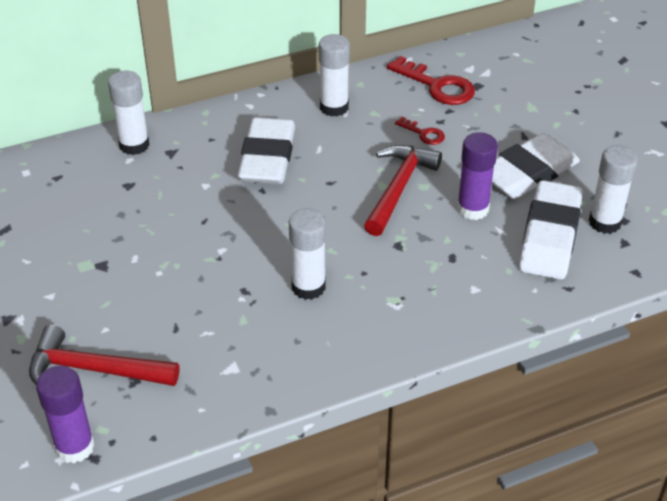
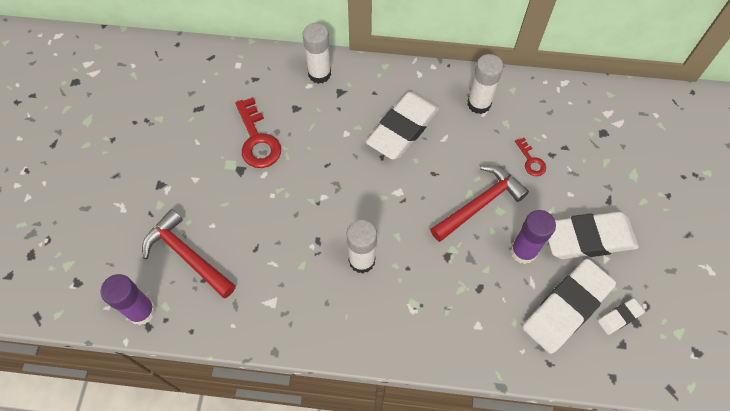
camera: 30 degrees right, 20 degrees up
(437, 86) = (570, 118): red key -> red key (257, 139)
(605, 222) = (619, 317): white glue stick -> white eraser

